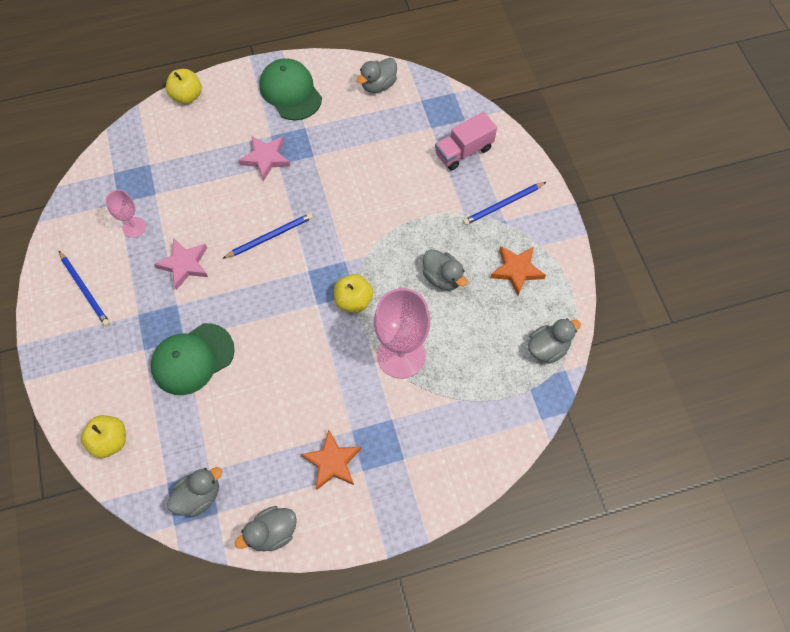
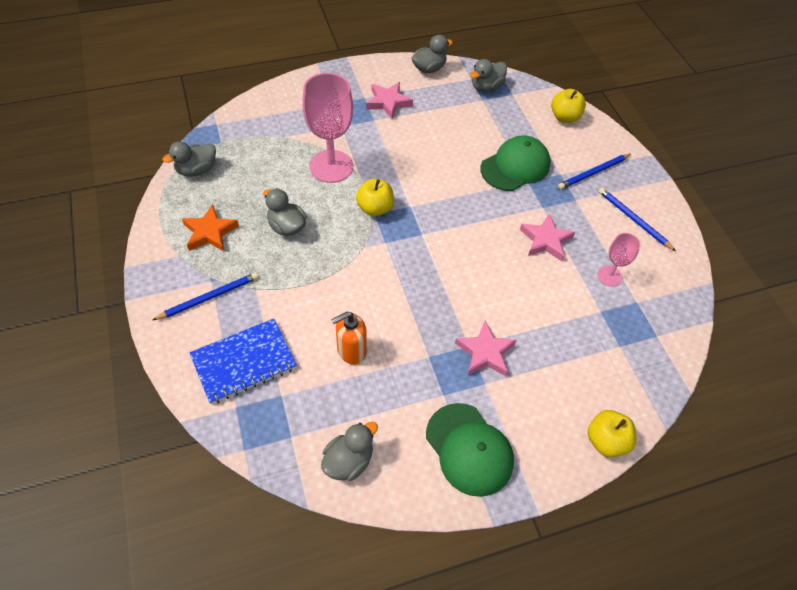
camera: 175 degrees right, 10 degrees down
(270, 237) = (465, 266): blue pencil -> blue pencil (593, 173)
(332, 462) = (388, 102): orange star -> pink star
(377, 160) = (351, 351): none -> orange soap dispenser
(463, 151) = (244, 362): pink truck -> blue notebook

